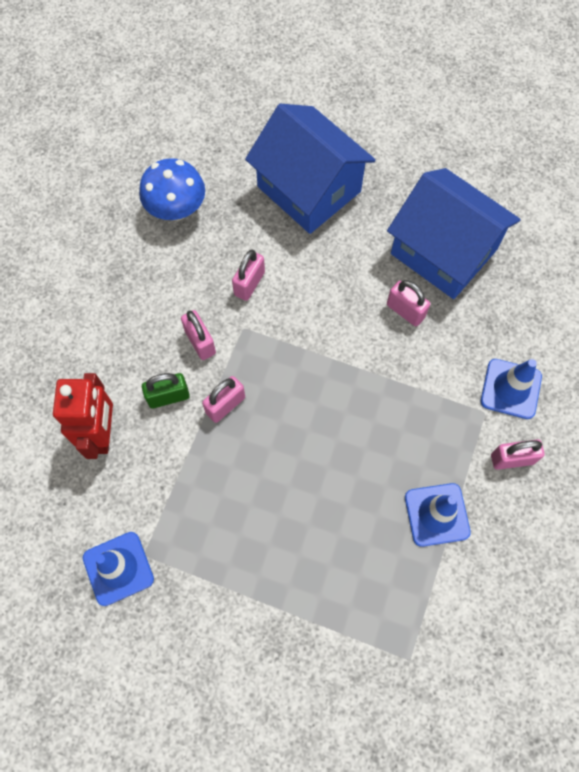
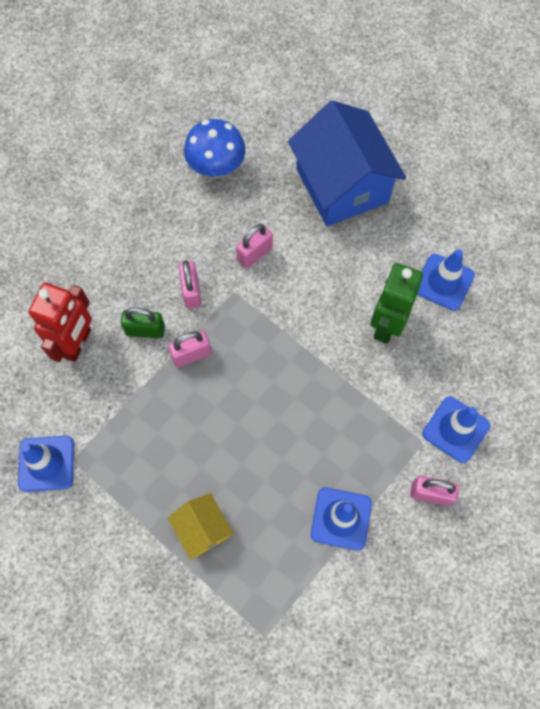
camera: 20 degrees right, 0 degrees up
(305, 575) = (202, 529): none -> yellow house
(405, 311) = (386, 325): pink padlock -> green robot
(443, 251) = (443, 282): blue house -> blue traffic cone

